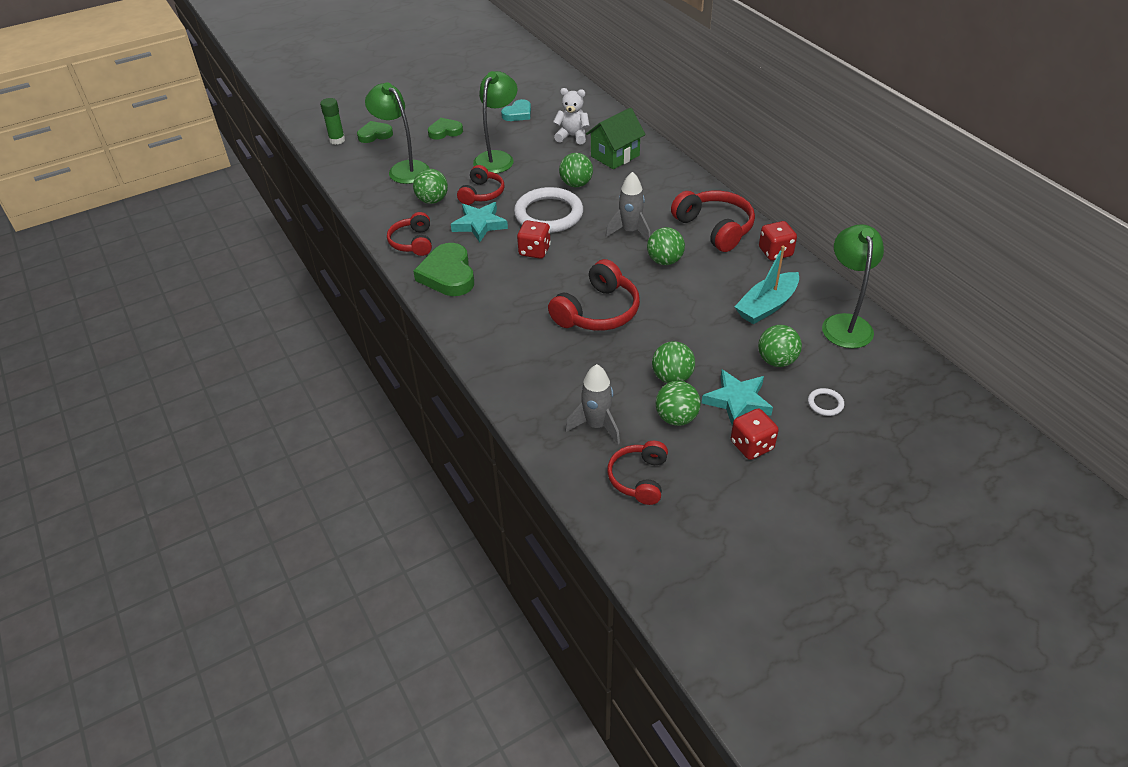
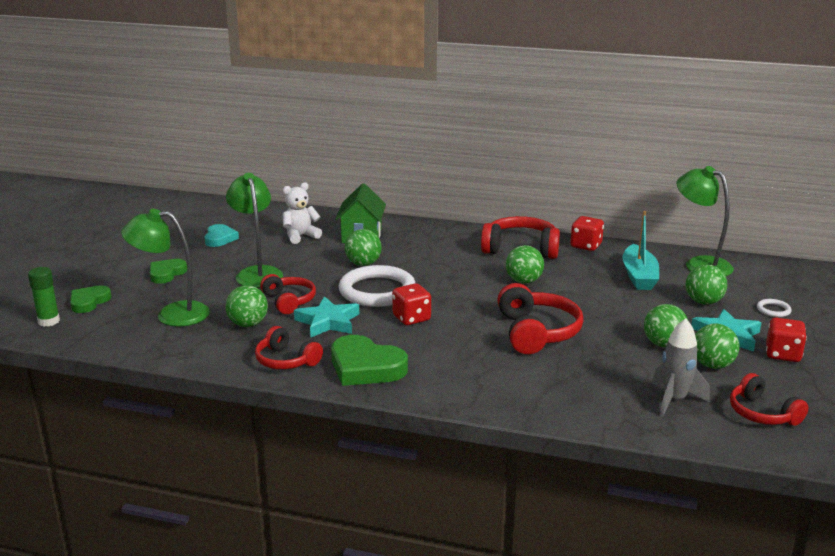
camera: 45 degrees left, 20 degrees down
(630, 231) = (464, 275): grey rocket -> none

